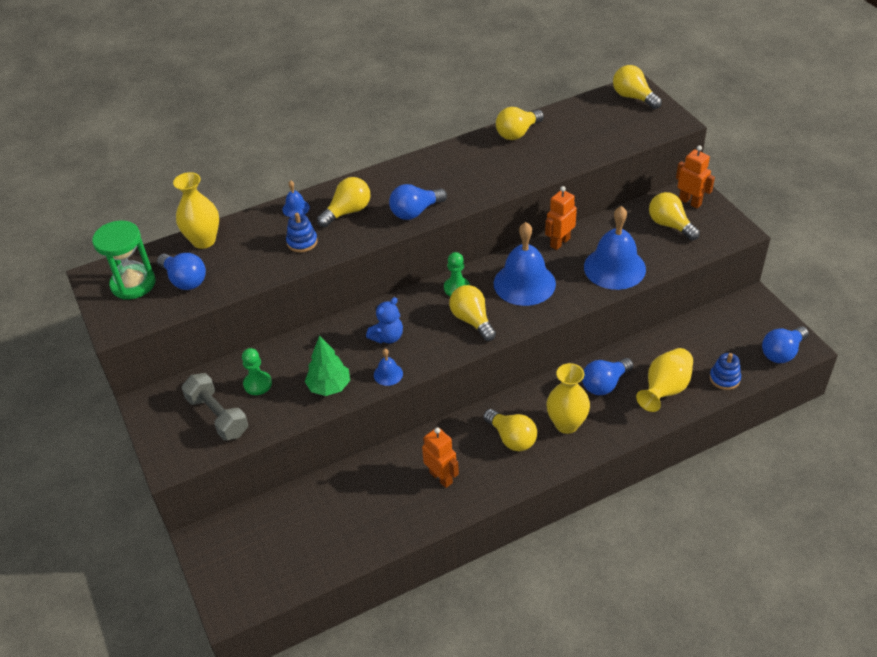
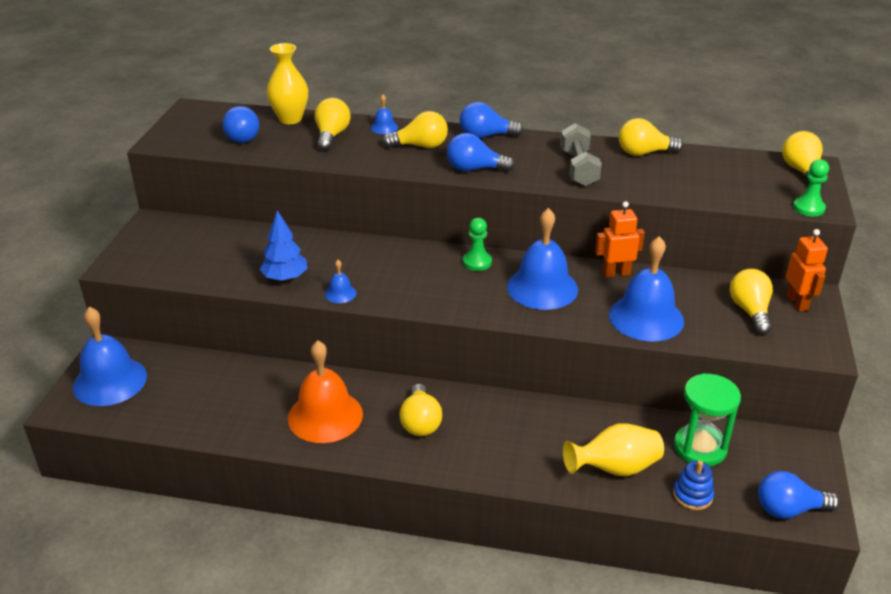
camera: 35 degrees right, 10 degrees down
(133, 284) = (207, 123): green hourglass -> green hourglass (700, 448)
(218, 416) = (184, 254): grey dumbbell -> grey dumbbell (578, 168)
(238, 562) = (110, 381): none -> blue bell
(257, 384) = (238, 249): green pawn -> green pawn (808, 208)
(302, 242) = (357, 150): blue stacking toy -> none
(329, 387) = (285, 278): green tree -> blue tree
(387, 337) = (374, 268): blue teddy bear -> none
(441, 477) = (325, 416): orange robot -> orange bell
(472, 320) = (459, 291): yellow light bulb -> yellow light bulb (331, 136)
(566, 424) = (483, 440): yellow vase -> none
(604, 384) = (559, 429): blue light bulb -> blue light bulb (486, 136)

